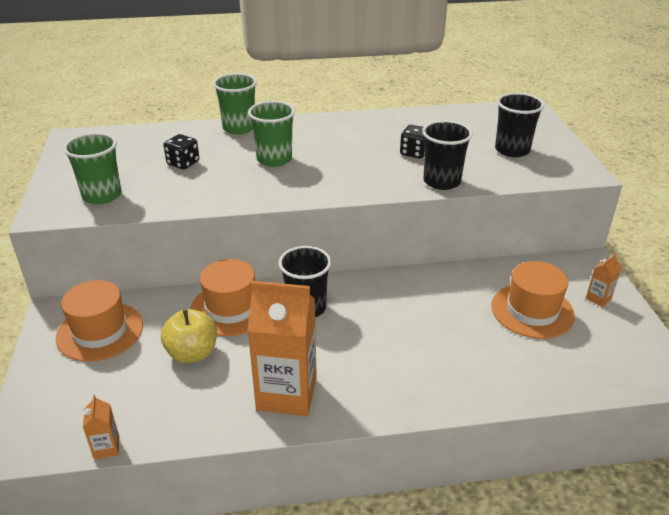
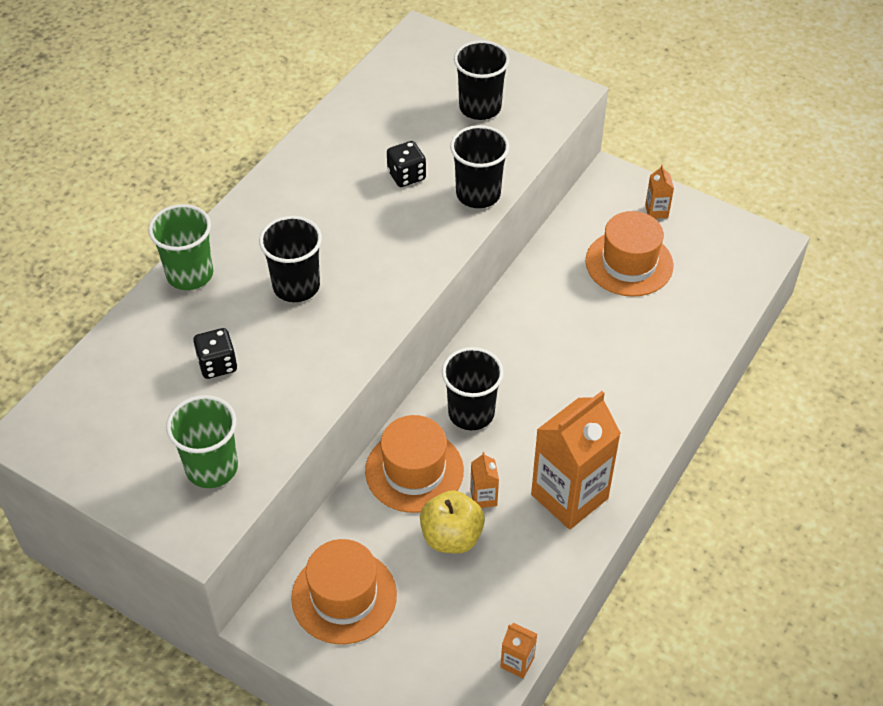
camera: 50 degrees left, 15 degrees up
(241, 351) = (483, 497): none -> orange carton
(274, 159) = (296, 286): green cup -> black cup

